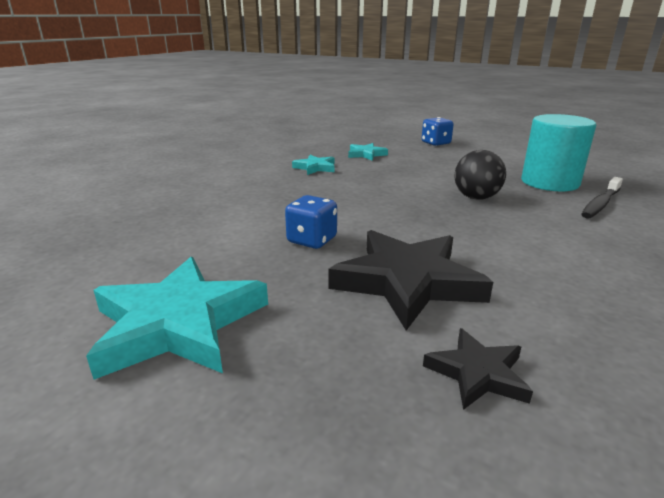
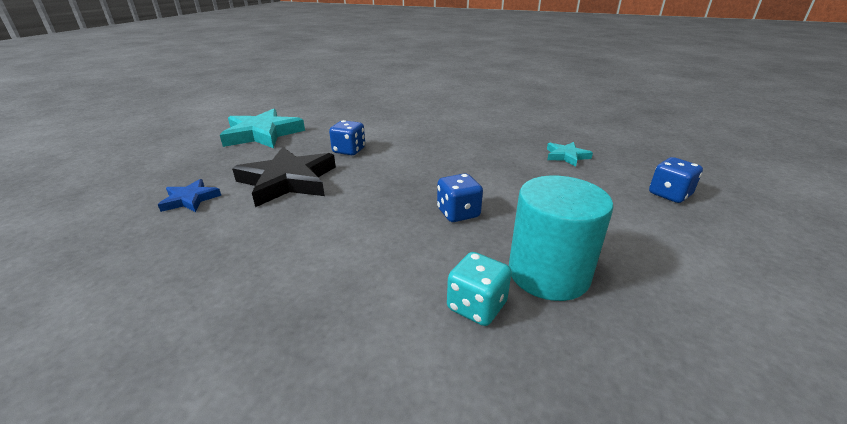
camera: 80 degrees right, 5 degrees up
(315, 168) = (502, 139): turquoise star -> none
(476, 198) = (458, 213): black ball -> blue dice
(477, 373) = (190, 199): black star -> blue star
(600, 204) = (476, 306): black toothbrush -> turquoise dice

